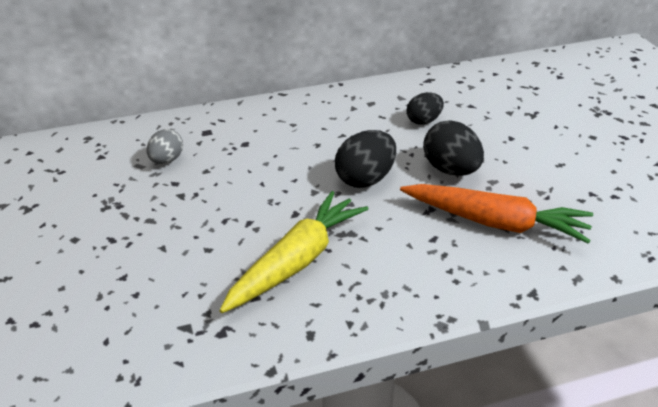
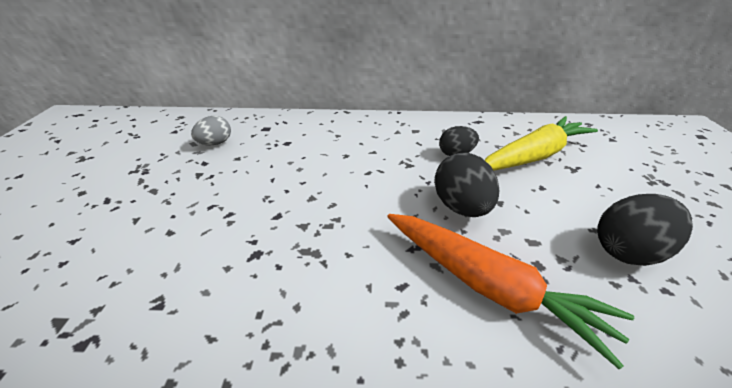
camera: 20 degrees right, 0 degrees up
(296, 262) = (234, 272): yellow carrot -> yellow carrot (534, 156)
(365, 179) = (367, 197): black egg -> black egg (628, 251)

